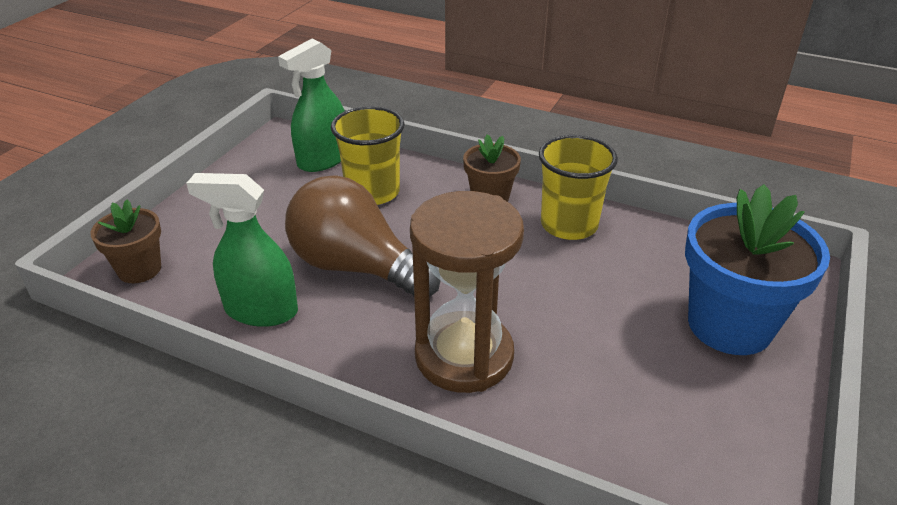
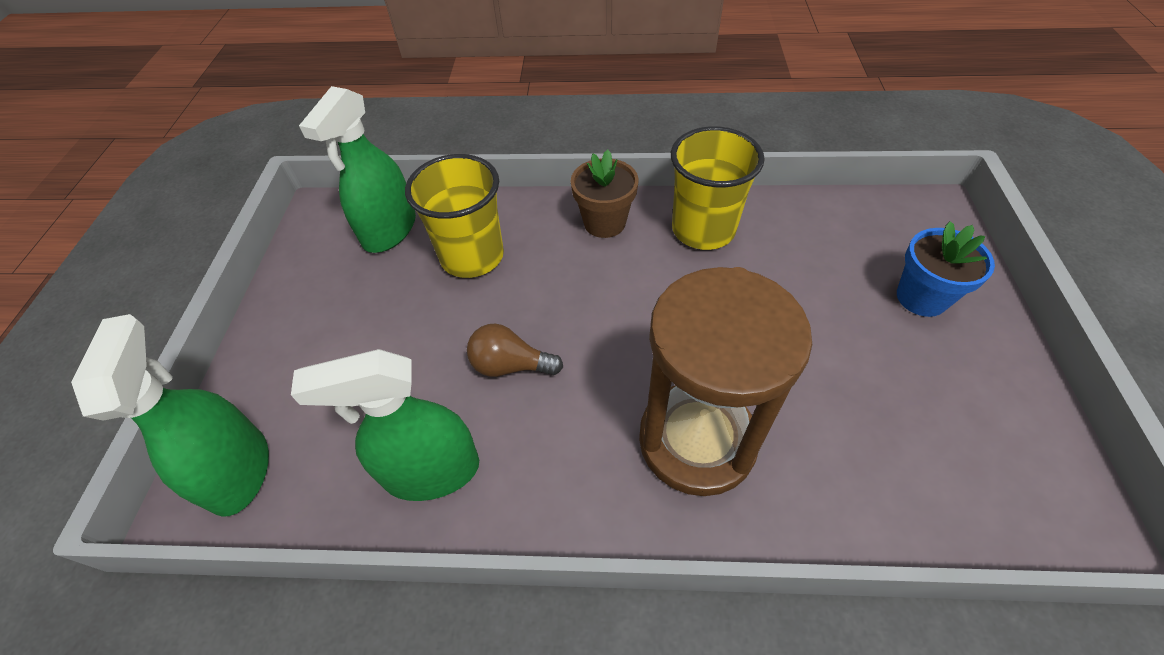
camera: 20 degrees left, 15 degrees up
(139, 269) = (239, 470): brown flower pot -> green spray bottle
(356, 267) = (510, 365): brown light bulb -> brown light bulb, size x0.46
(729, 325) = (921, 297): blue flower pot -> blue flower pot, size x0.55

